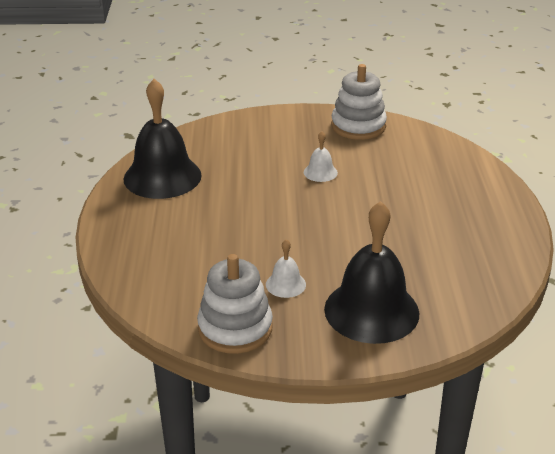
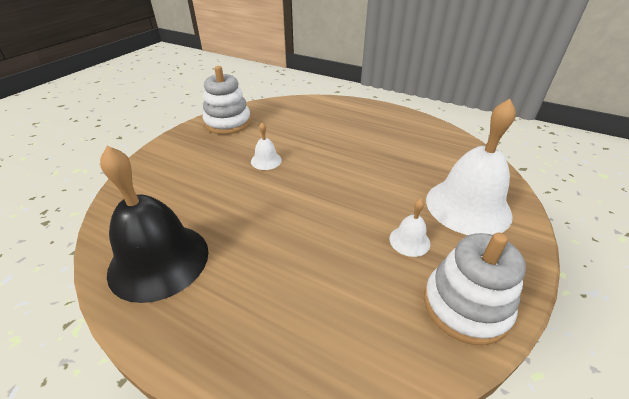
camera: 60 degrees left, 5 degrees up
(371, 310) = (468, 206): black bell -> white bell

